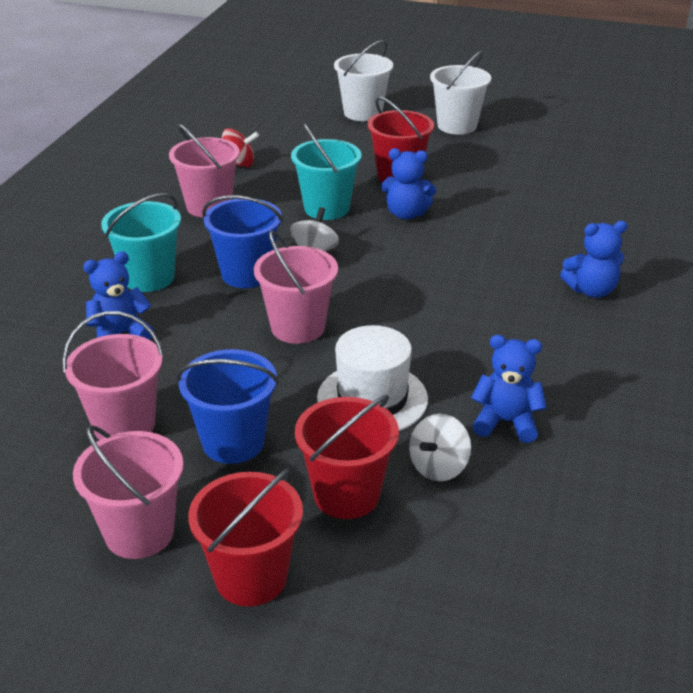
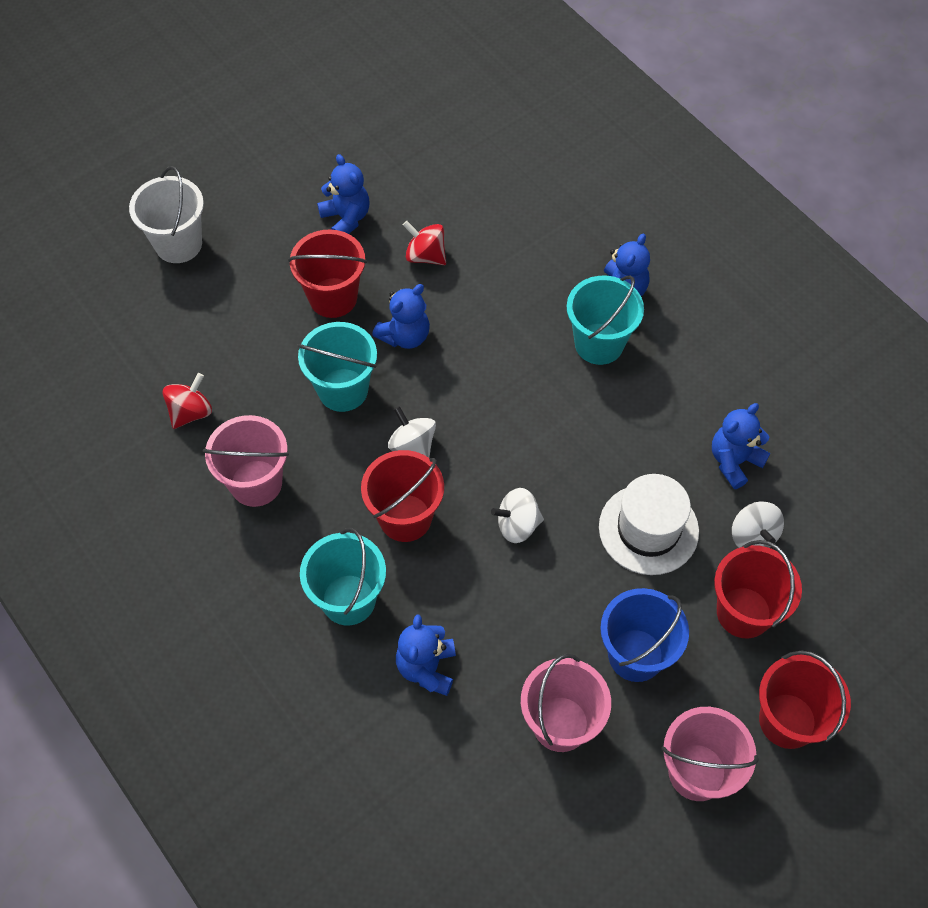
camera: 55 degrees left, 25 degrees up
(246, 274) = (405, 518): blue bucket -> red bucket
(298, 327) = (517, 525): pink bucket -> white spinning top
(457, 126) = (278, 189): white bucket -> none
(472, 156) = (346, 218): none -> blue teddy bear
(488, 195) = (425, 256): none -> red spinning top
(524, 300) = (599, 344): none -> turquoise bucket

